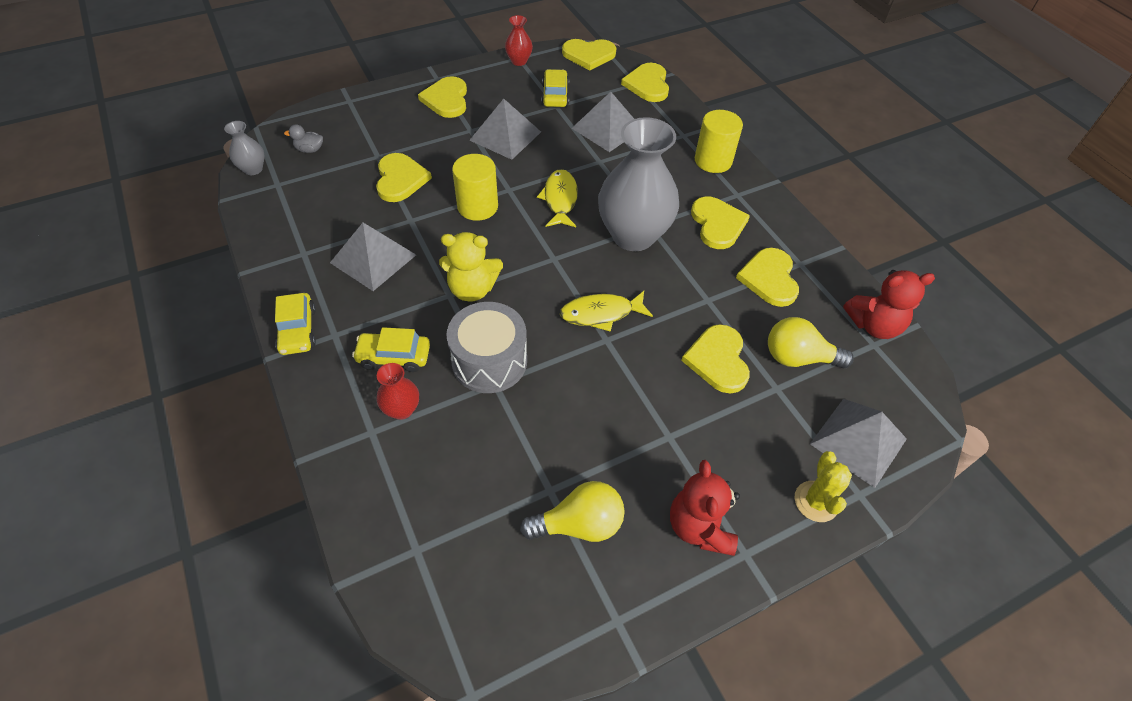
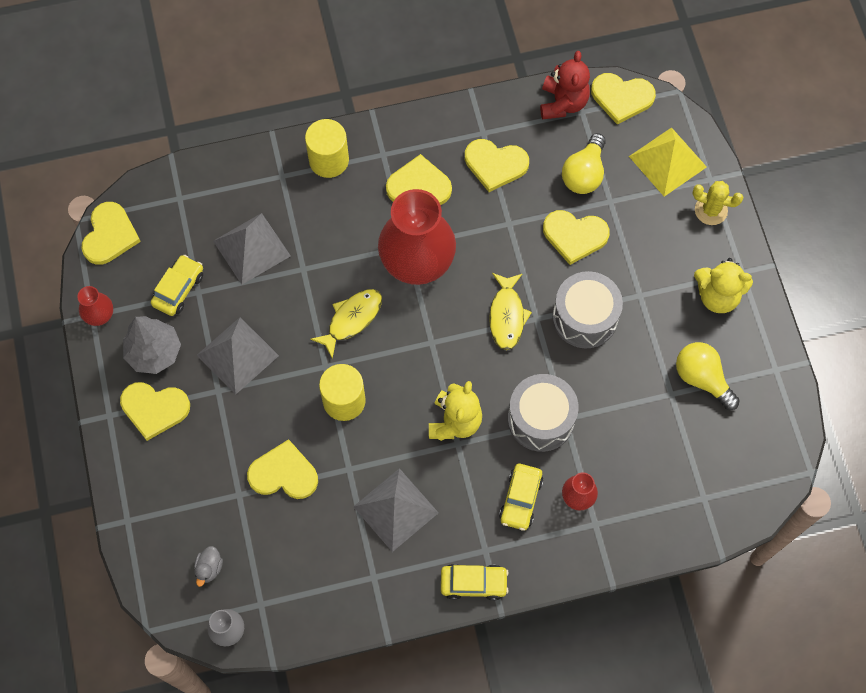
camera: 75 degrees left, 15 degrees up
(495, 92) = (154, 352): none -> grey tree
(555, 95) = (178, 289): yellow car -> yellow car turned 105 degrees clockwise
(560, 199) = (352, 319): yellow fish -> yellow fish turned 120 degrees clockwise
(579, 524) = (702, 378): yellow light bulb -> yellow light bulb turned 45 degrees counterclockwise
(622, 384) = (585, 317): none -> grey drum
(633, 235) = (417, 264): grey vase -> red vase
(647, 84) = (185, 186): yellow heart -> yellow heart (622, 98)
(699, 527) = (717, 296): red teddy bear -> yellow teddy bear
(858, 441) = (667, 161): grey pyramid -> yellow pyramid

